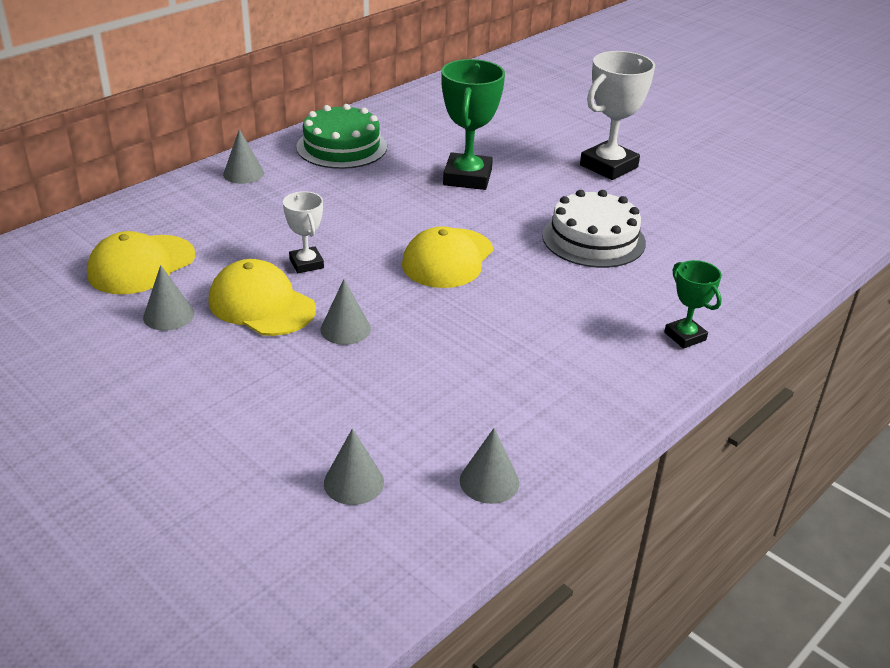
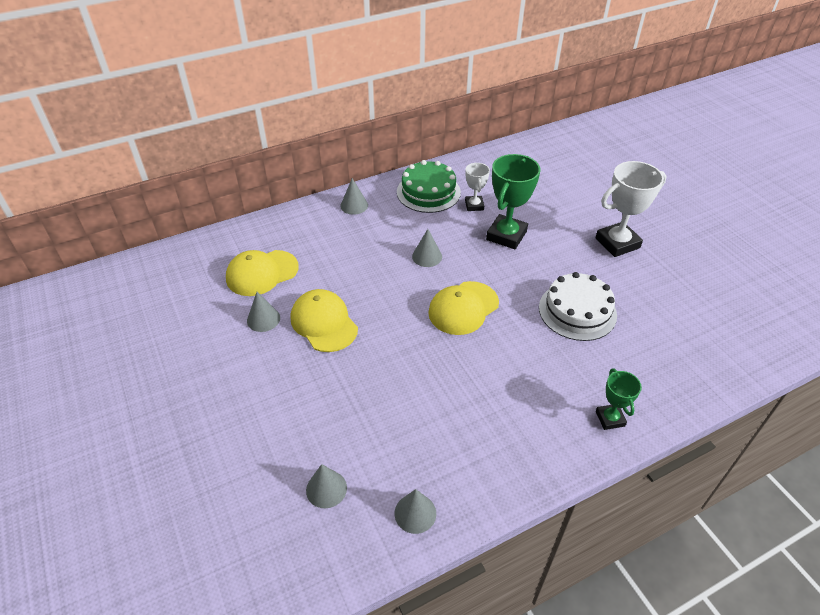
camera: 20 degrees right, 10 degrees up
(306, 263) = (366, 293): white trophy -> white trophy (474, 205)
(345, 329) = (370, 356): grey cone -> grey cone (427, 256)

